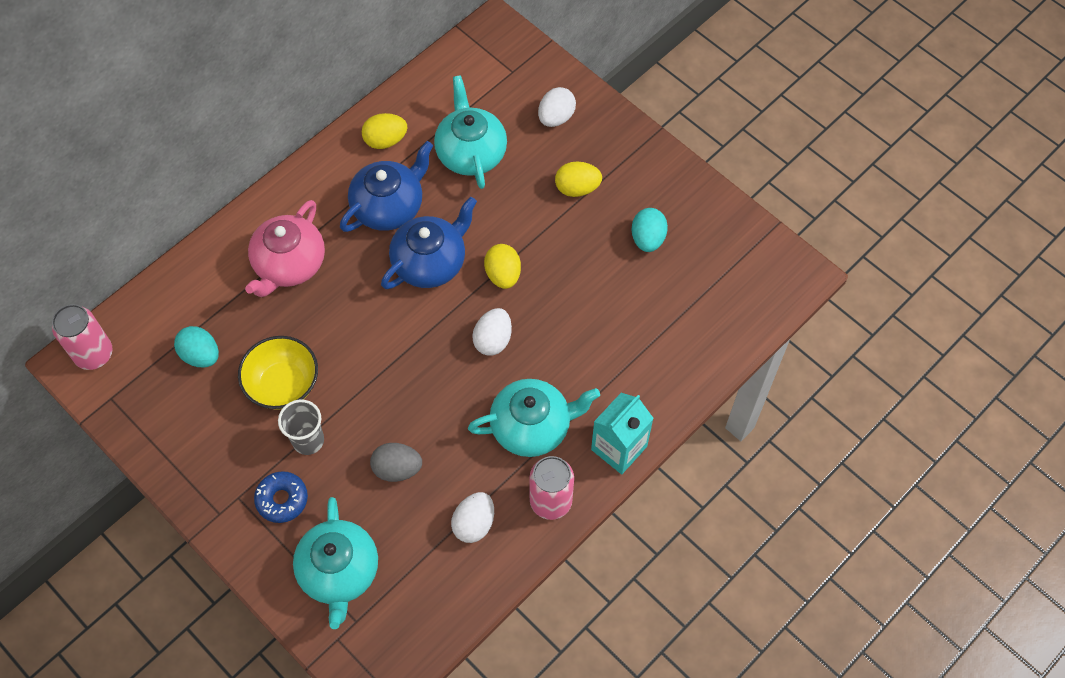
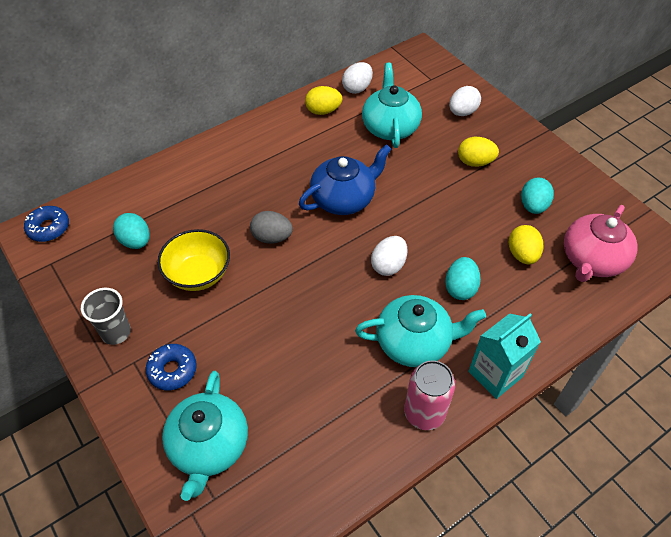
camera: 10 degrees right, 10 degrees down
(94, 354) = (49, 228): pink can -> blue donut
(289, 264) = (227, 185): pink teapot -> pink teapot (592, 260)
(308, 440) = (209, 323): grey cup -> grey cup (116, 332)
(389, 206) = (317, 155): blue teapot -> none
(397, 469) = (283, 360): grey egg -> grey egg (272, 237)
(474, 523) = (347, 422): white egg -> white egg (357, 88)
(503, 275) = (404, 216): yellow egg -> yellow egg (522, 254)
(574, 355) = (460, 288): none -> turquoise egg

